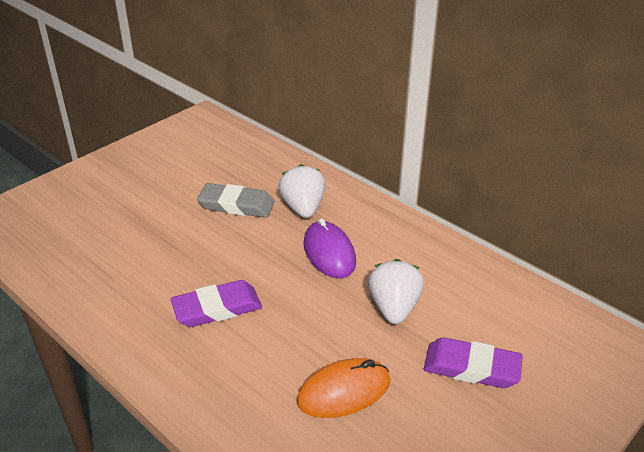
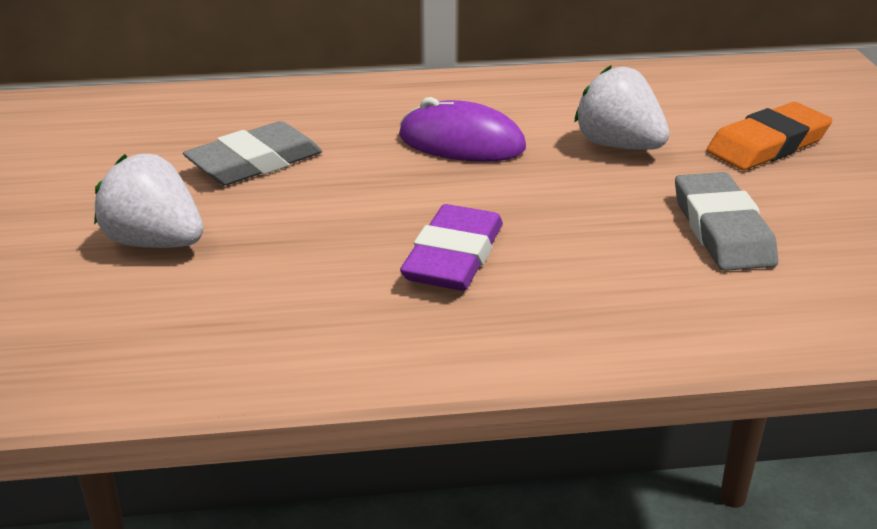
camera: 50 degrees left, 5 degrees down
(303, 208) = (345, 124): white strawberry -> white strawberry (155, 243)
(344, 391) = (722, 230): orange mouse -> grey eraser
(471, 367) = (767, 145): purple eraser -> orange eraser

